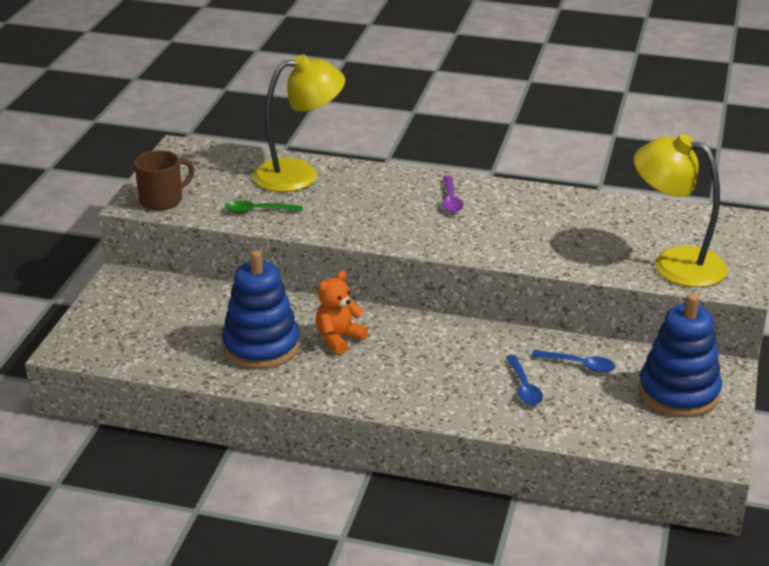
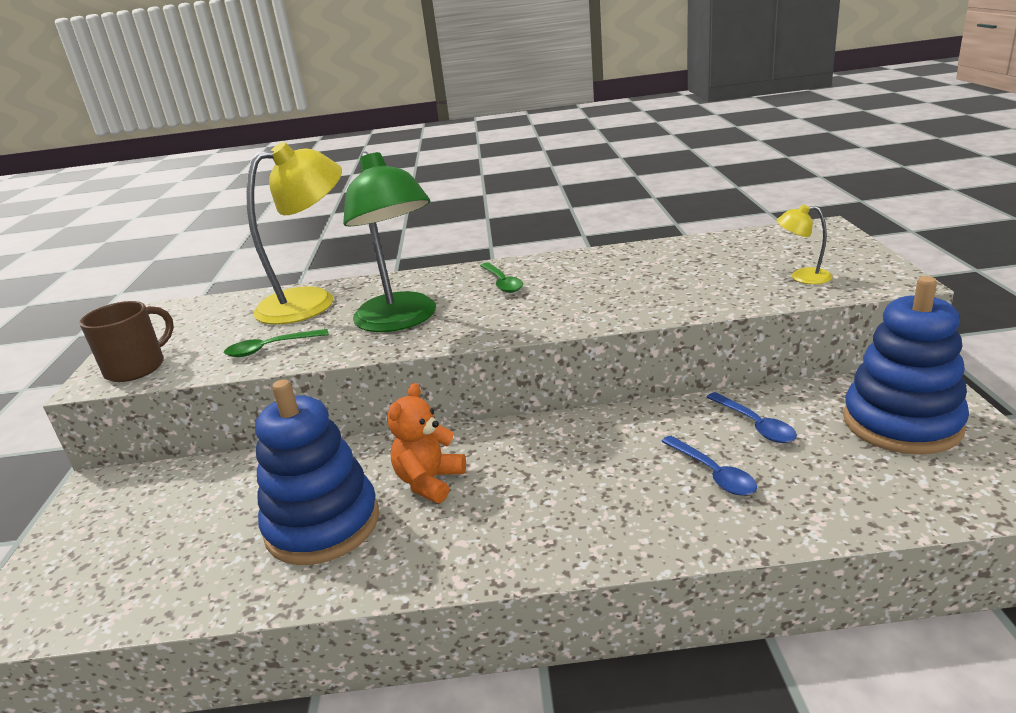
camera: 15 degrees left, 5 degrees down
(358, 214) = (401, 320): none -> green lamp
(451, 200) = (502, 283): purple spoon -> green spoon
(579, 365) = (755, 425): blue spoon -> blue spoon turned 60 degrees clockwise
(675, 263) = (802, 277): yellow lamp -> yellow lamp, size x0.43

